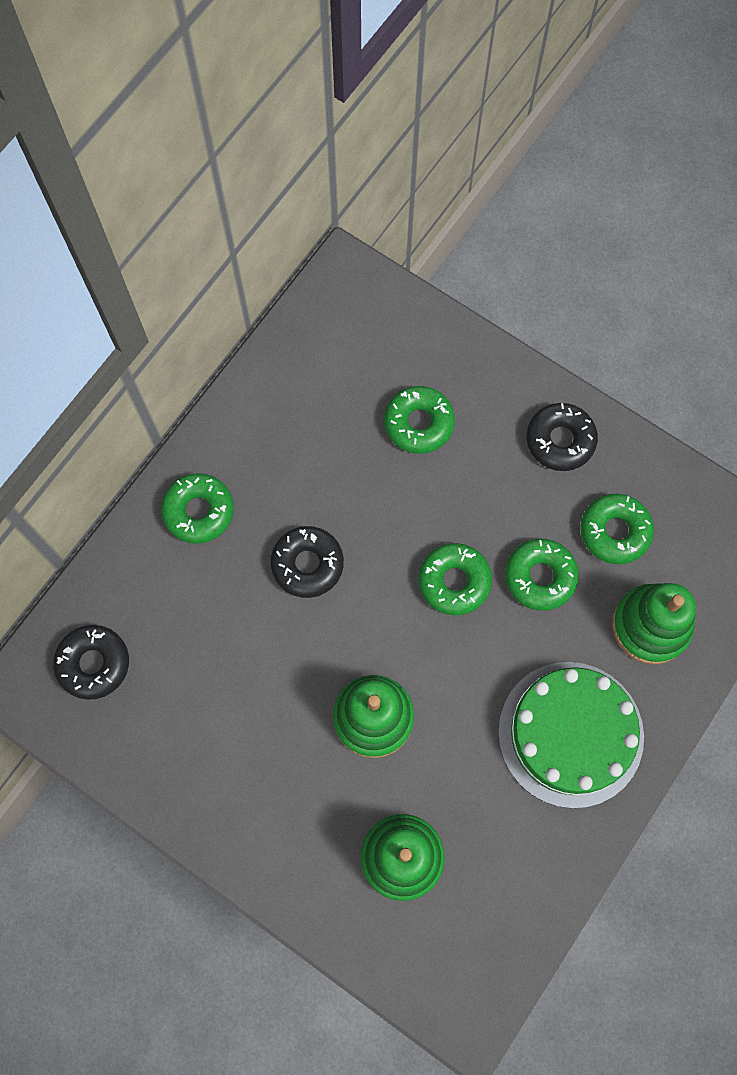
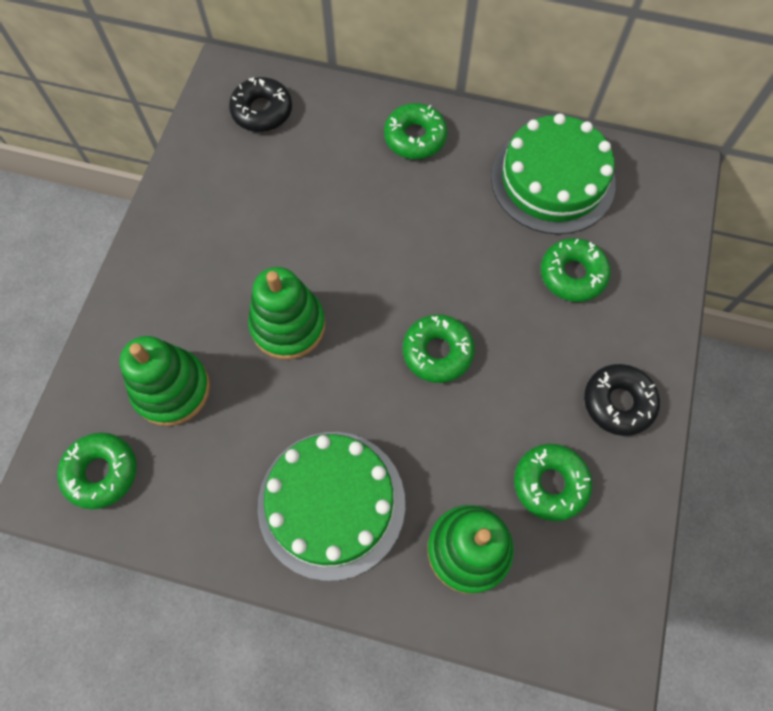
camera: 70 degrees right, 5 degrees down
(307, 396) = (552, 180): none -> green cake
(307, 564) = (403, 230): black donut -> none
(540, 577) = (474, 426): green donut -> green donut (101, 472)

